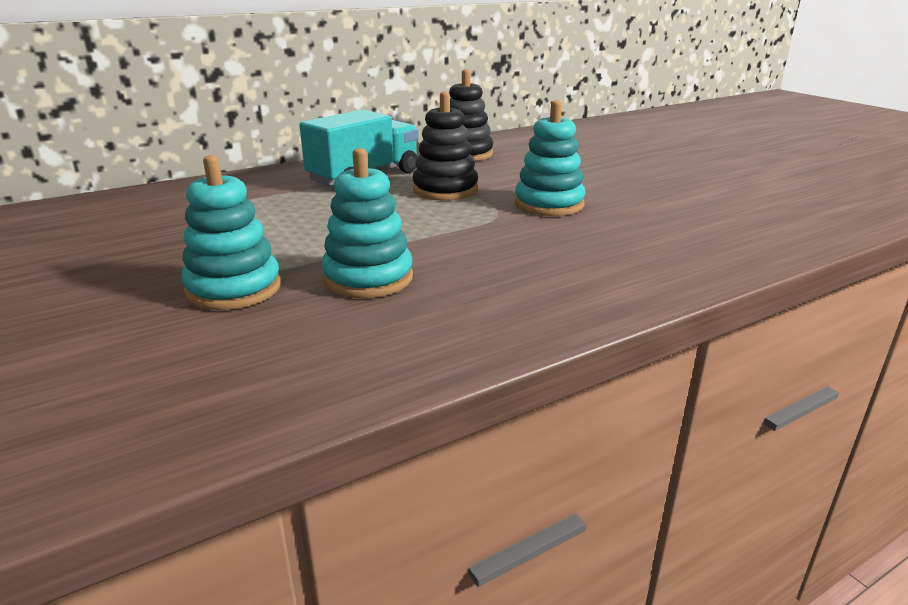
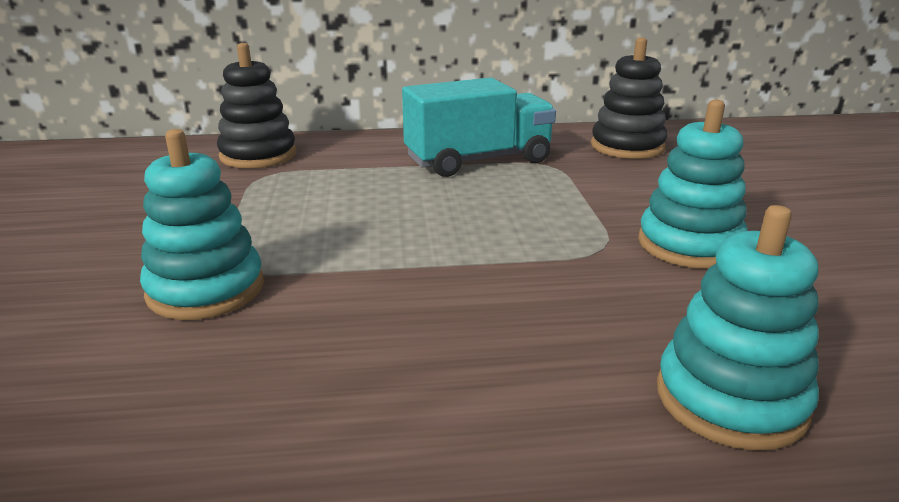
camera: 25 degrees right, 0 degrees up
(368, 278) = (359, 312): turquoise stacking toy -> turquoise stacking toy (730, 399)
(445, 190) = (561, 196): black stacking toy -> black stacking toy (258, 155)

